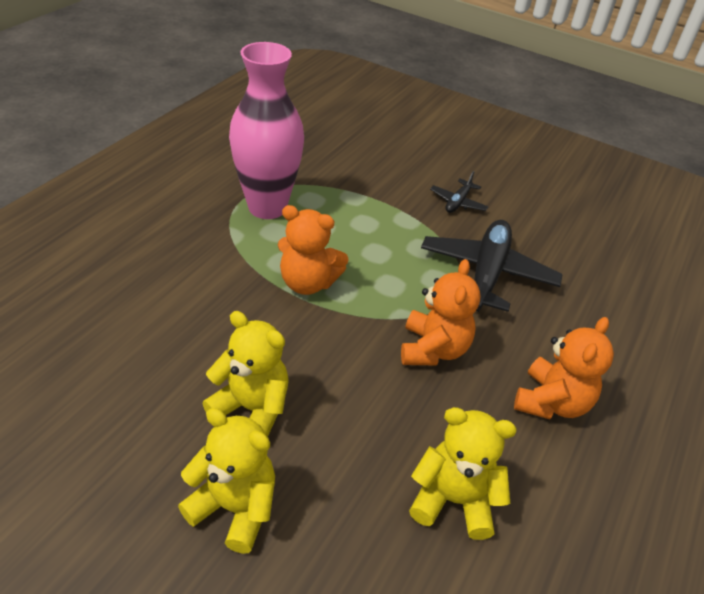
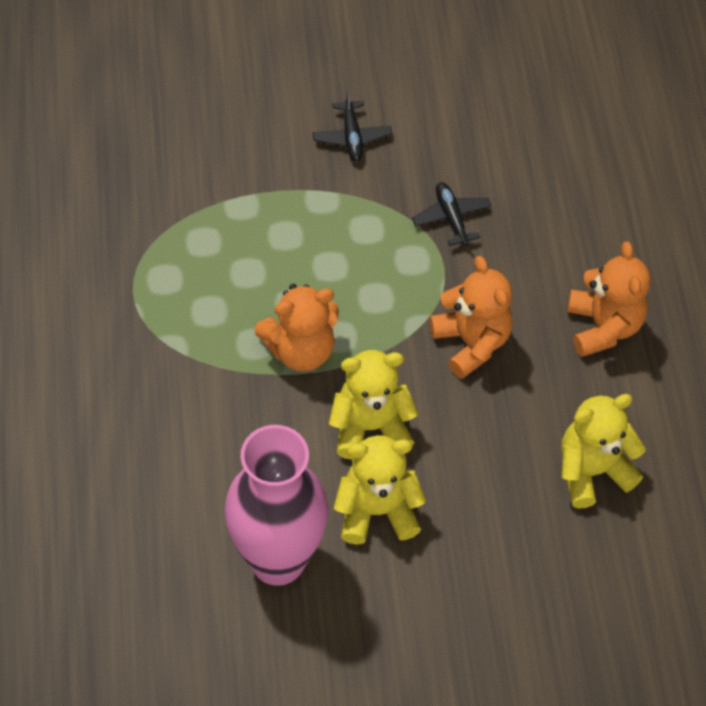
camera: 35 degrees left, 15 degrees up
(235, 507) = (443, 597): yellow teddy bear -> yellow teddy bear (370, 427)
(267, 207) = (169, 284): pink vase -> pink vase (278, 560)
(487, 274) = (451, 218): black plane -> black plane, size x0.49

